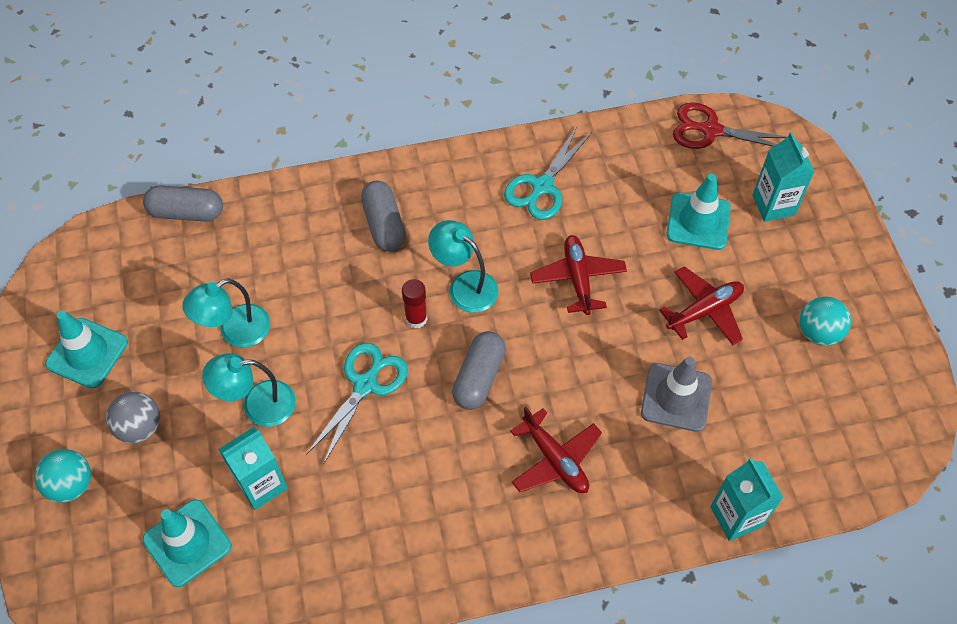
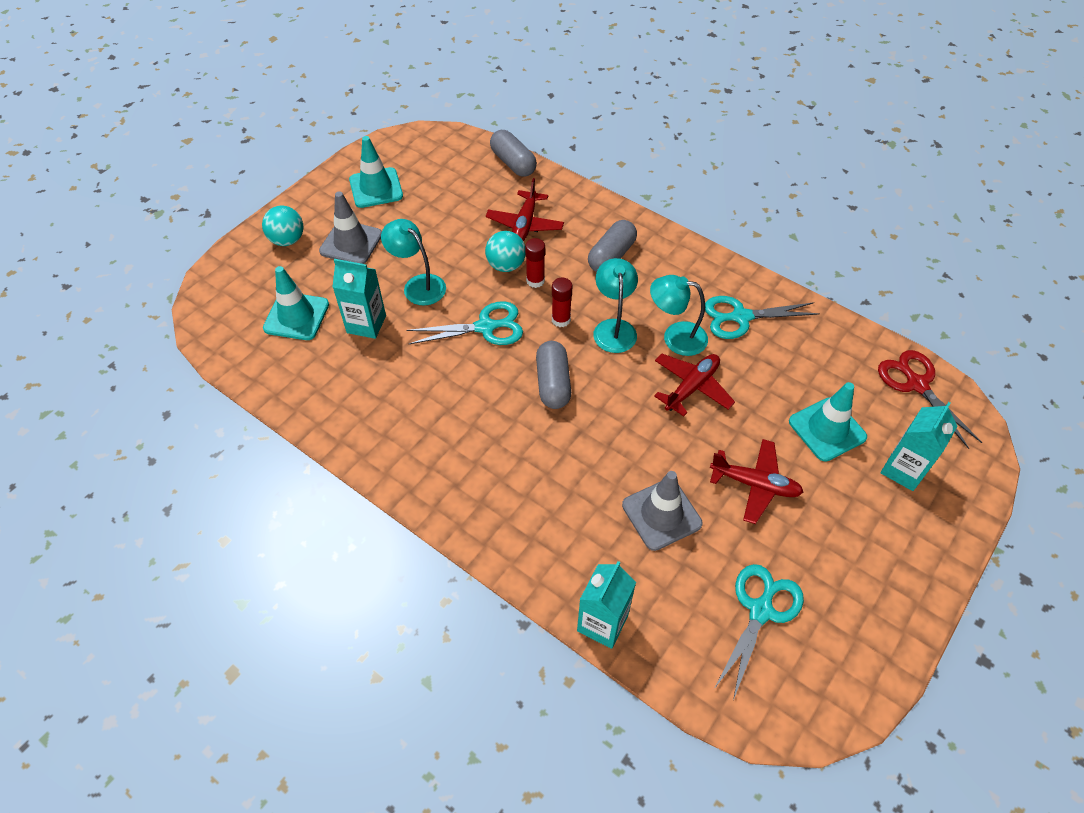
camera: 50 degrees right, 5 degrees down
(140, 427) = (351, 243): grey ball -> grey traffic cone
(235, 332) = (457, 240): turquoise lamp -> turquoise lamp (675, 337)
(352, 305) = (535, 281): none -> red glue stick
(479, 377) = (553, 383): grey capsule -> grey capsule turned 75 degrees counterclockwise
(555, 459) = (534, 470): red plane -> red plane (525, 224)
(810, 397) = (760, 610): none -> turquoise scissors
(818, 332) = (825, 578): turquoise ball -> turquoise ball (506, 265)

